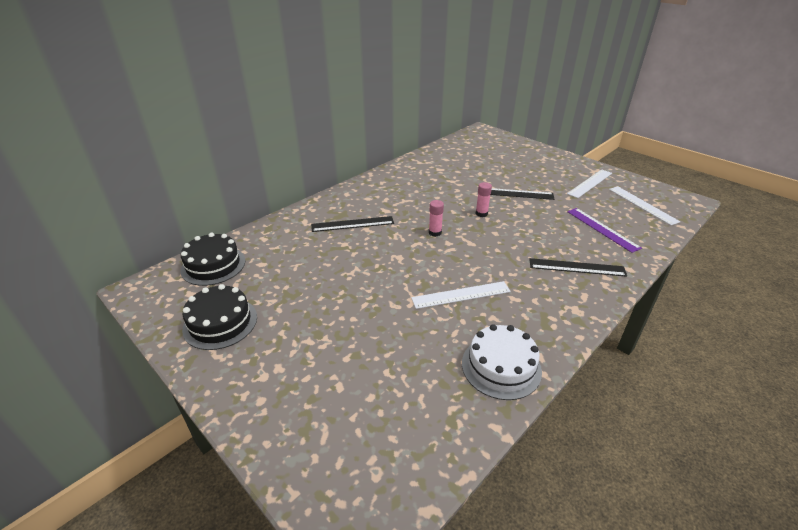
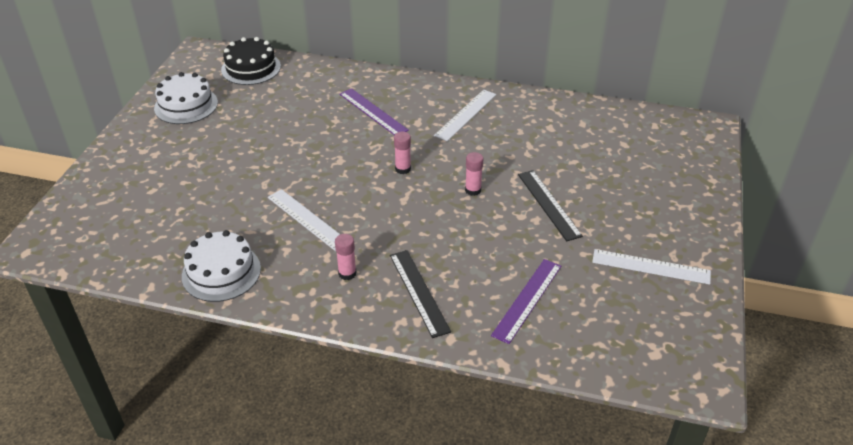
camera: 60 degrees right, 5 degrees up
(220, 322) = (186, 105): black cake -> white cake
(352, 224) = (373, 112): black ruler -> purple ruler
(540, 294) = (347, 273): none -> pink glue stick
(642, 205) = (636, 331): white ruler -> white ruler (466, 114)

